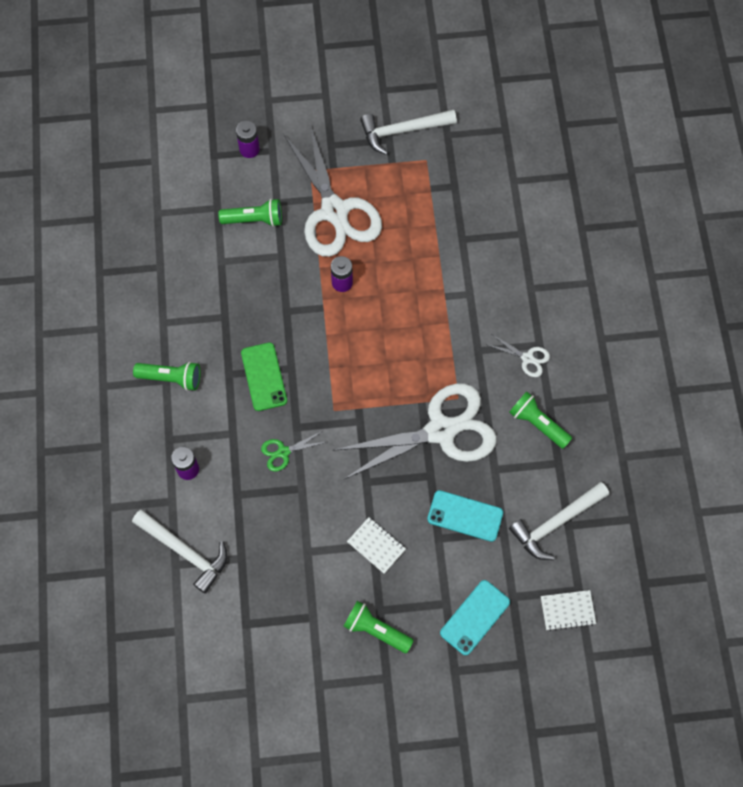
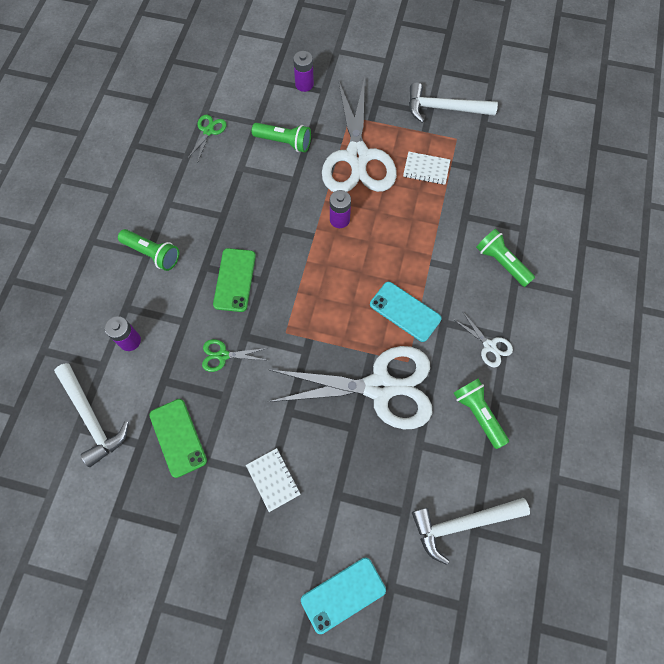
camera: 20 degrees right, 0 degrees up
(171, 233) = (208, 131): none -> green scissors
(274, 540) = (178, 437): none -> green phone
(376, 630) = (238, 569): green flashlight -> green flashlight (501, 262)
(465, 516) = (372, 482): turquoise phone -> turquoise phone (405, 311)
(567, 610) = (443, 625): white notebook -> white notebook (426, 169)

